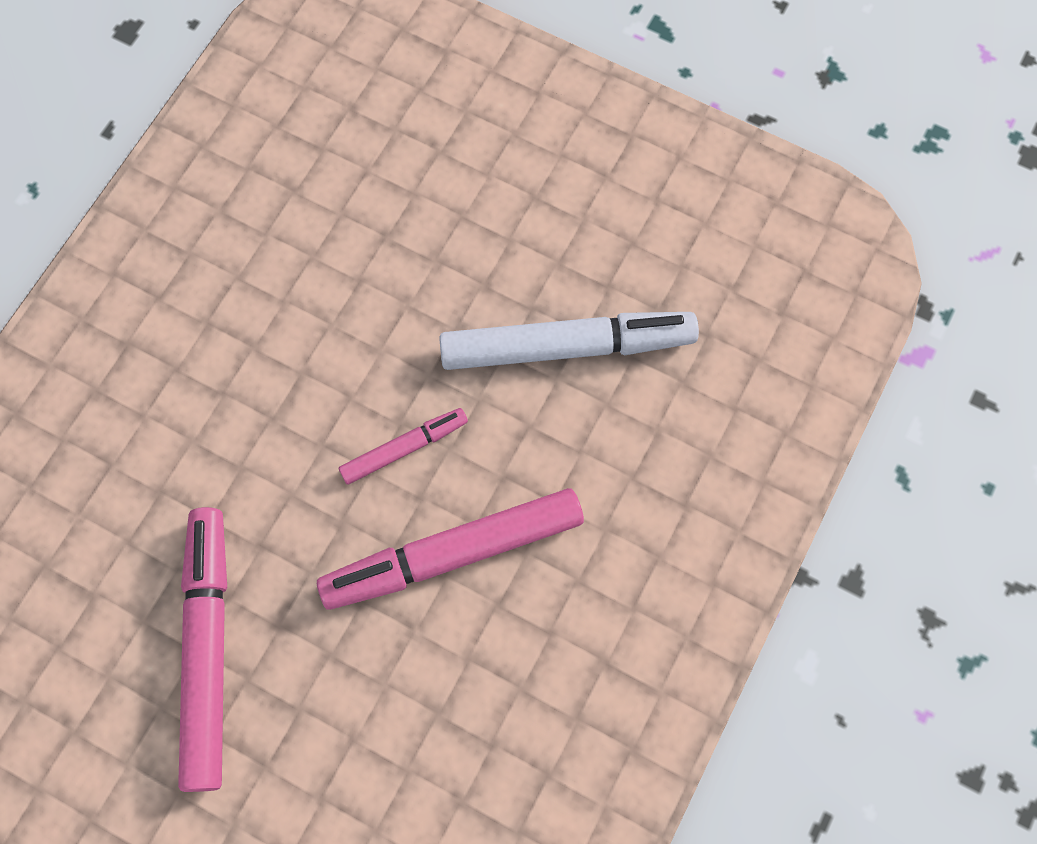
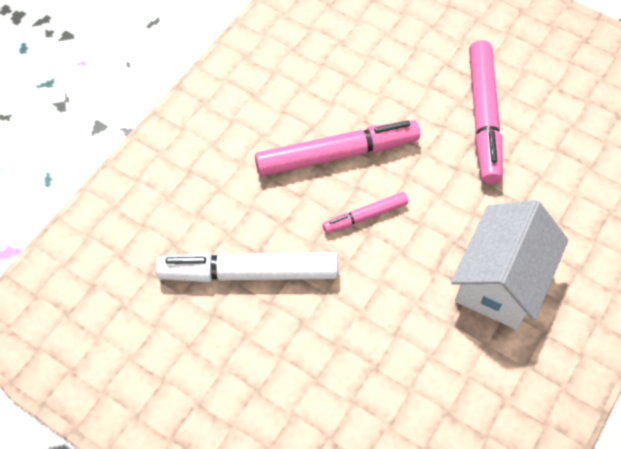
camera: 175 degrees left, 10 degrees down
(210, 364) = (500, 281): none -> white house

